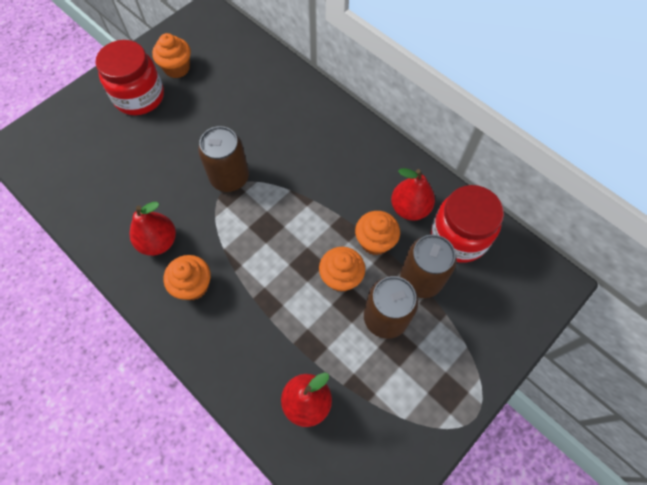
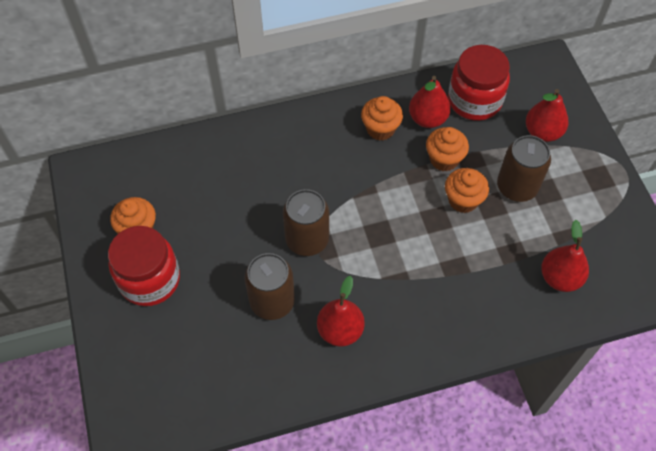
camera: 60 degrees left, 5 degrees down
(193, 285) = (405, 319): orange cupcake -> orange cupcake (380, 129)
(421, 279) = (496, 145): brown can -> brown can (272, 301)
(465, 314) = (542, 132): none -> red pear

